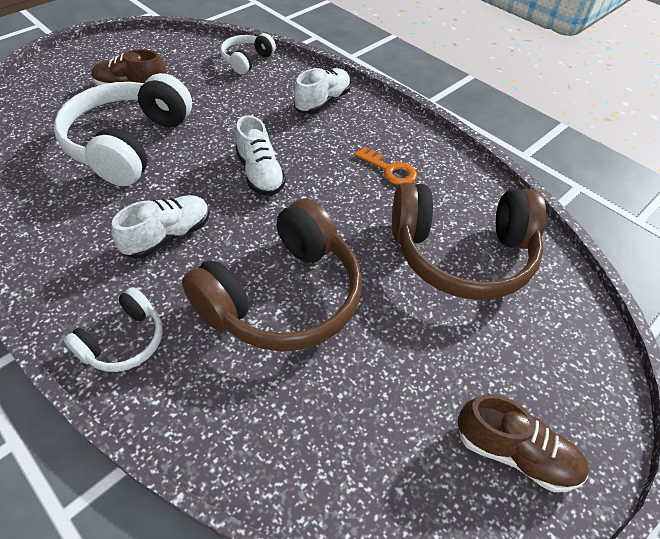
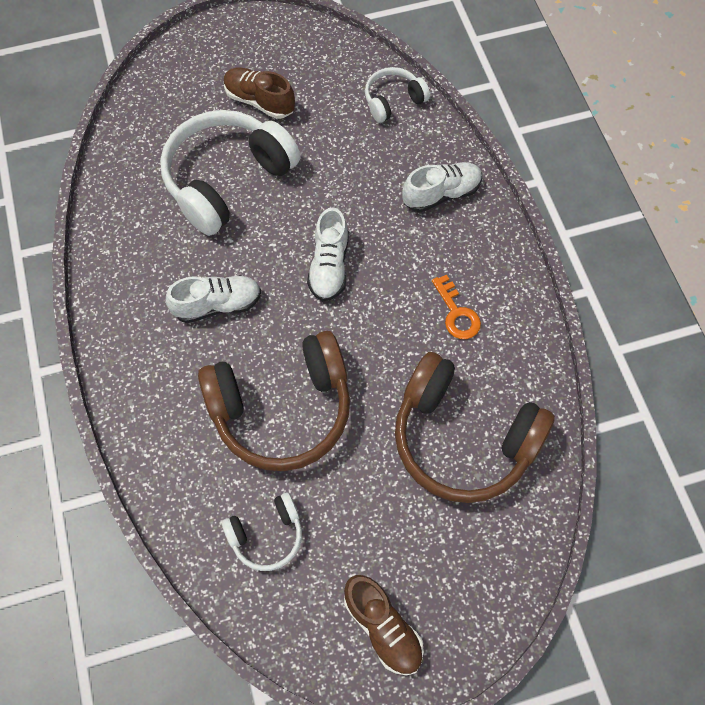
camera: 30 degrees right, 15 degrees up
(124, 341) = (144, 393): white headphones -> white headphones (267, 535)

